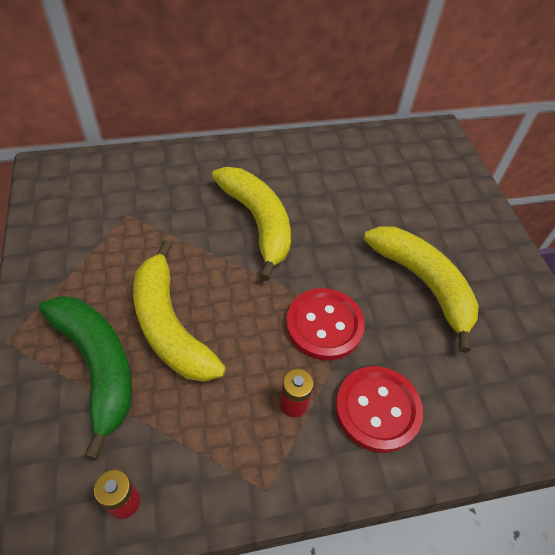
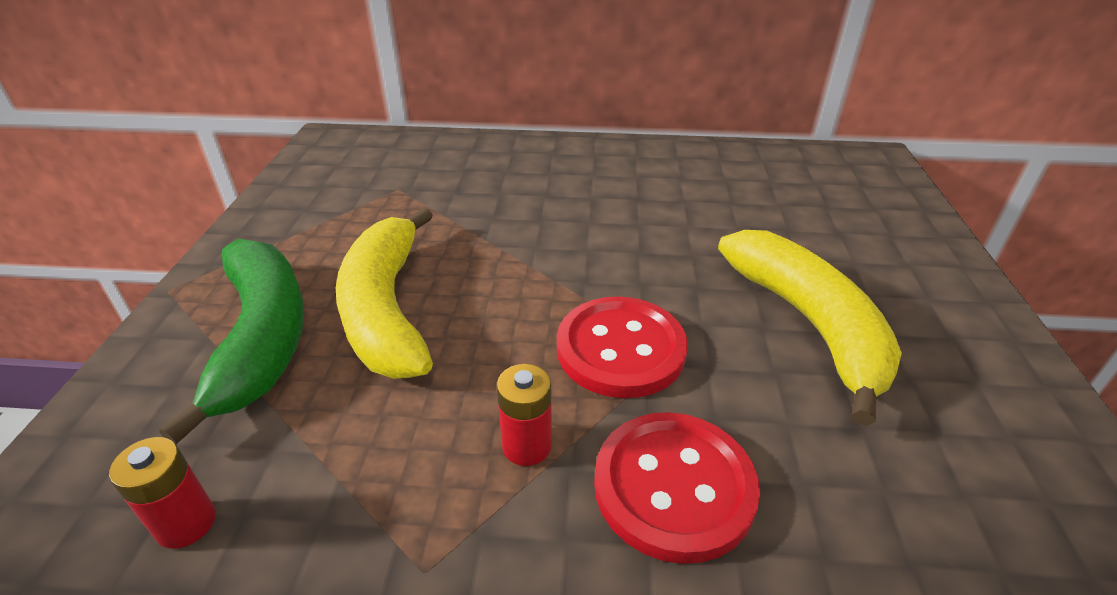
camera: 20 degrees right, 15 degrees down
(258, 222) = (568, 217): yellow banana -> none

